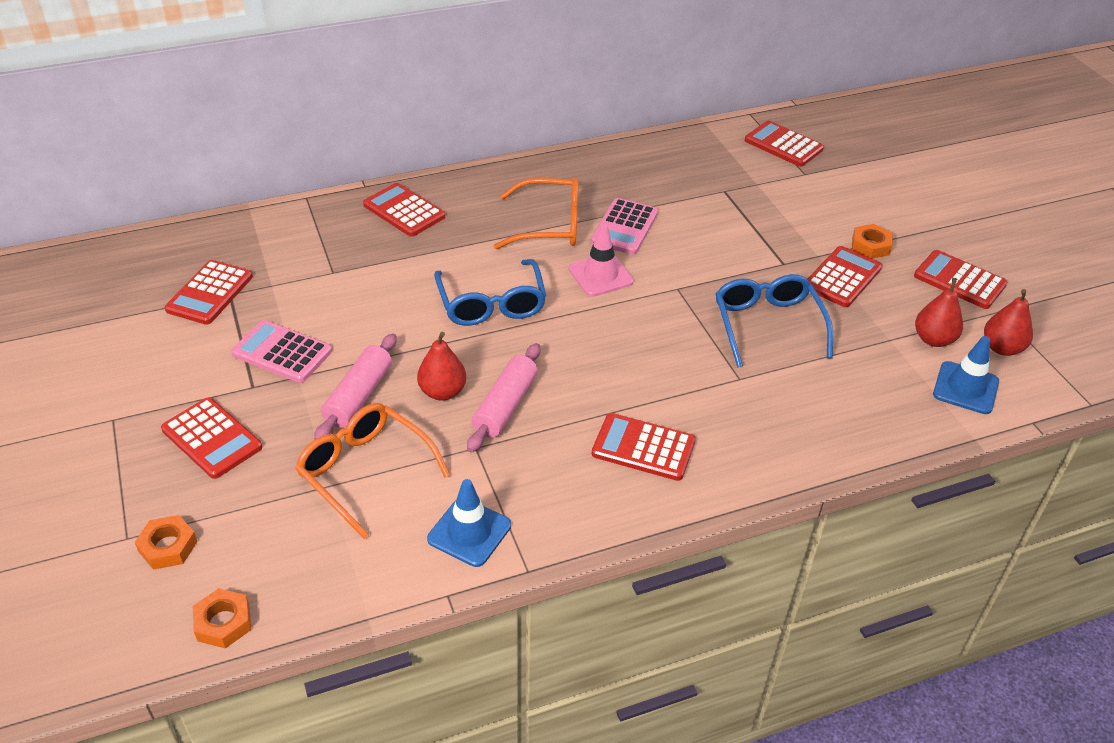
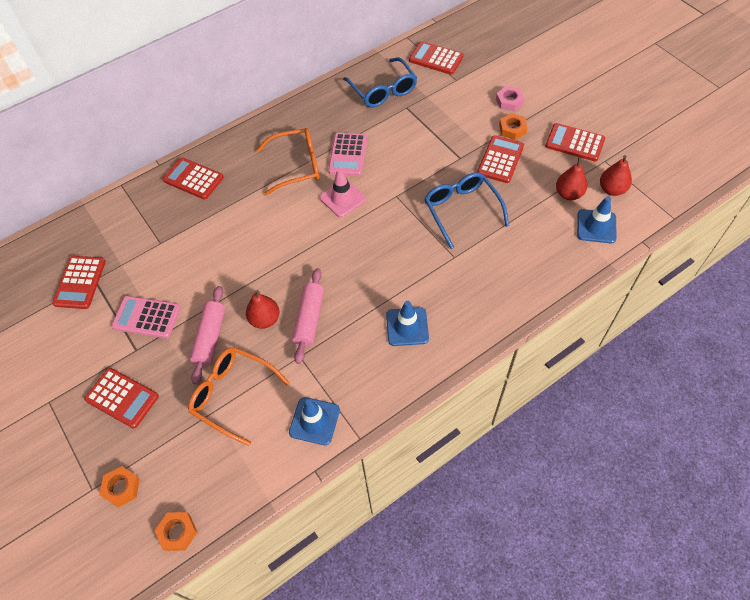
camera: 10 degrees left, 15 degrees up
(491, 304) = (276, 241): blue glasses -> blue glasses (383, 90)
(643, 448) = (407, 327): red calculator -> blue traffic cone
(875, 213) = (509, 101): none -> pink nut

